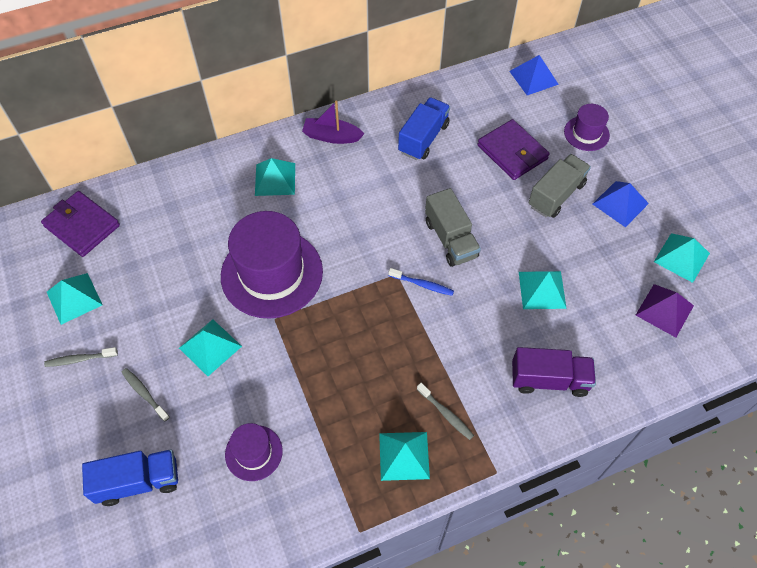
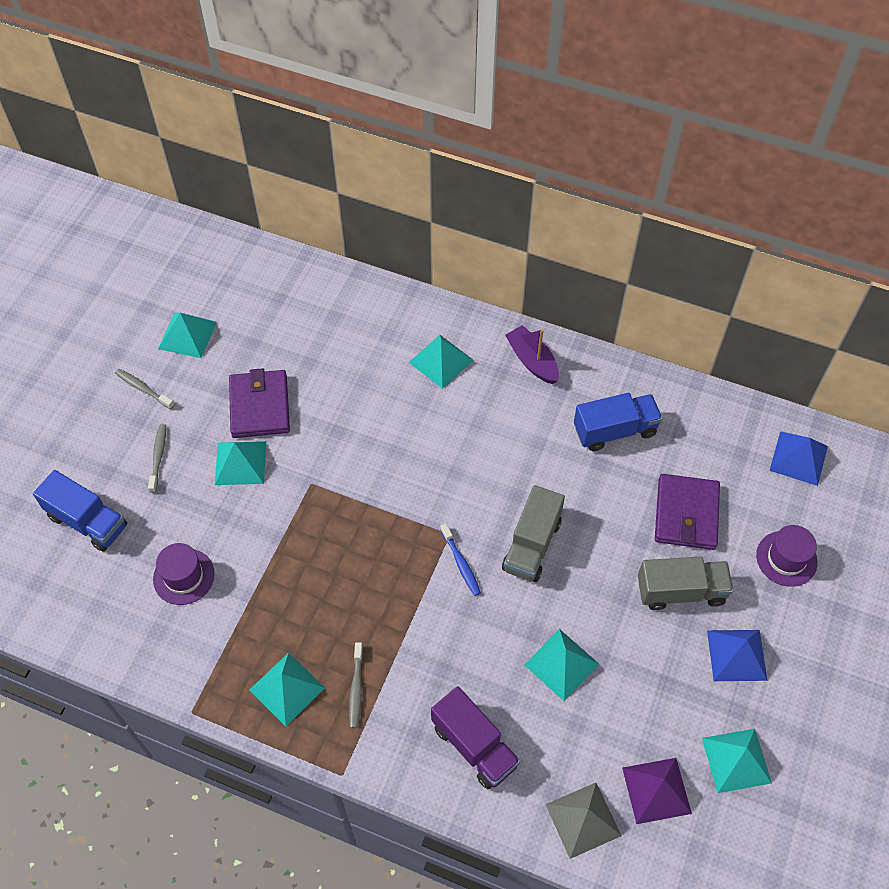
camera: 45 degrees right, 0 degrees up
(82, 226) = (252, 278): purple wallet -> purple wallet (260, 406)
(272, 273) = (349, 443): purple hat -> none
(649, 362) = (583, 820): none -> grey pyramid

